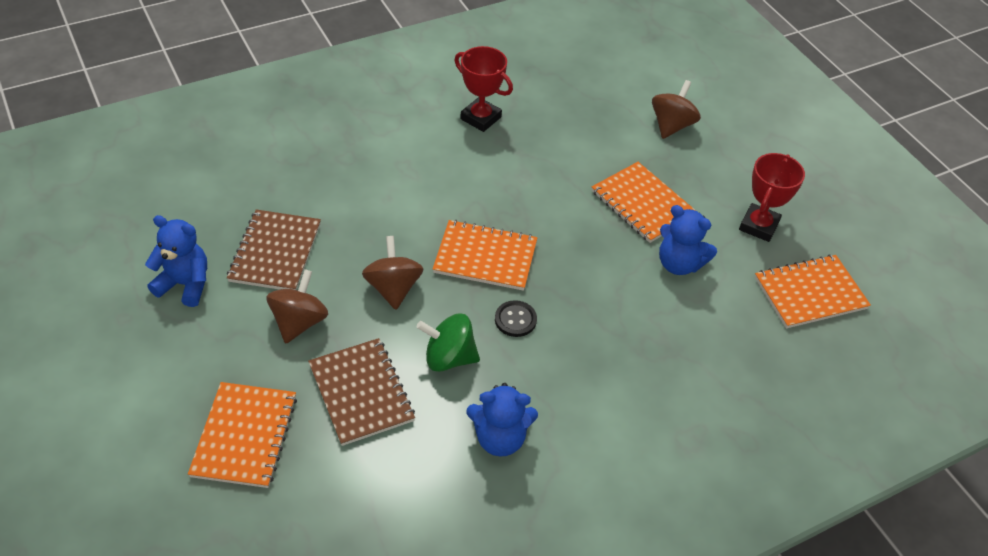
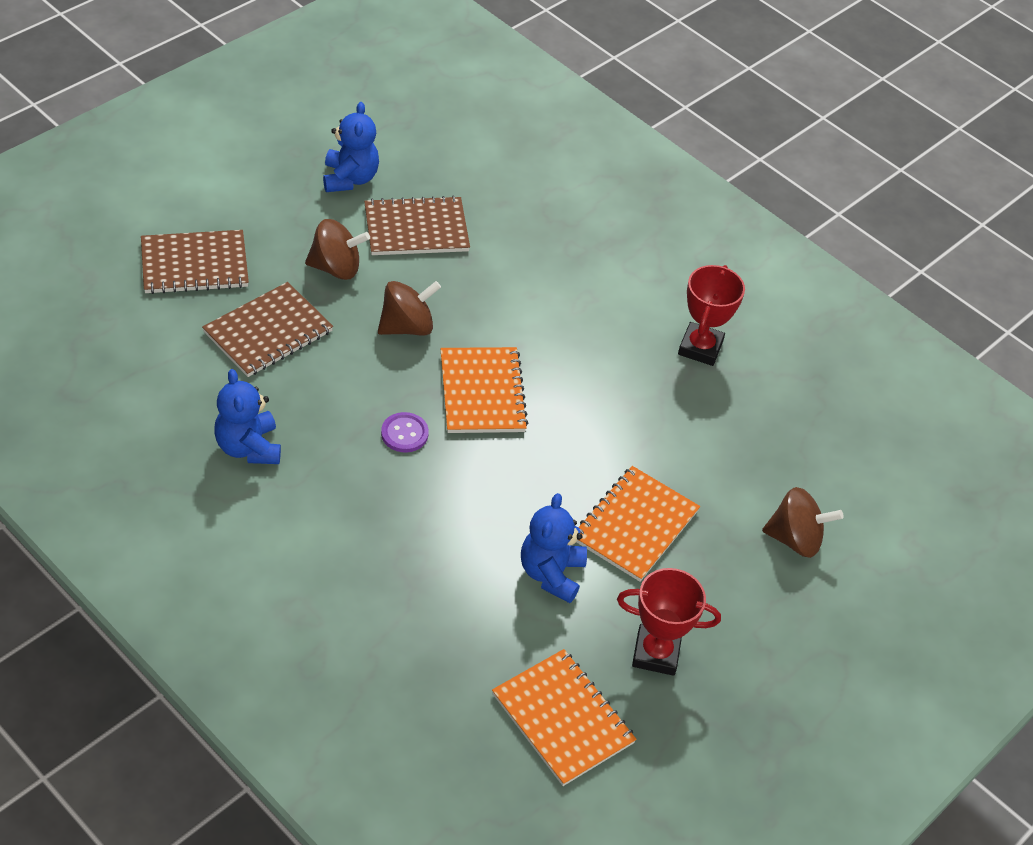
camera: 70 degrees right, 0 degrees up
(245, 436) = (194, 264): orange notebook -> brown notebook
(449, 358) = (334, 389): green spinning top -> none
(515, 320) = (404, 434): black button -> purple button

